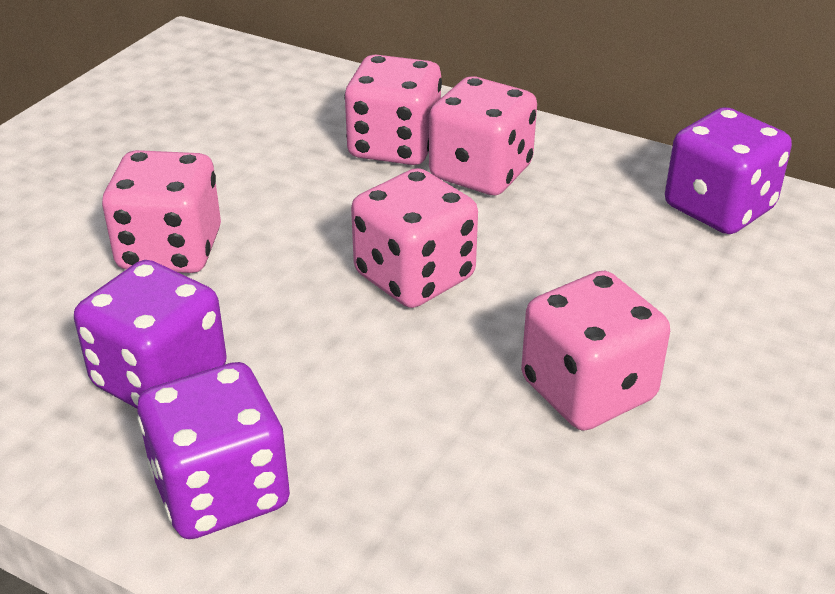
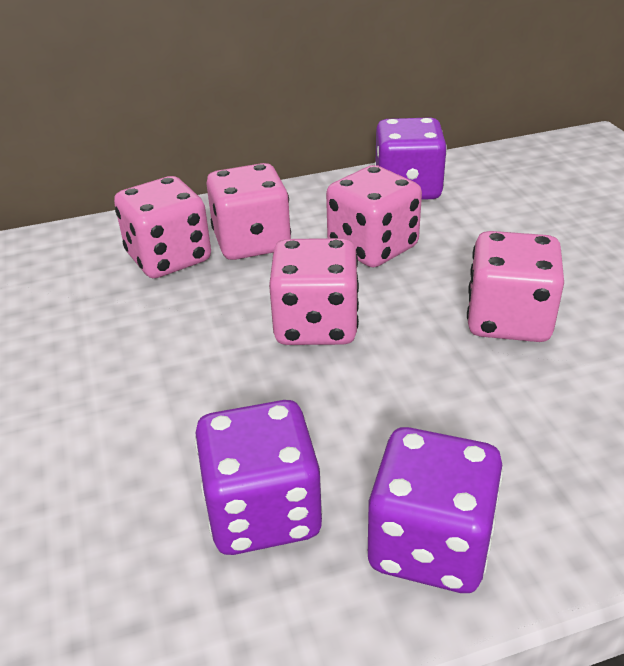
camera: 45 degrees left, 0 degrees up
(170, 250) = (117, 424): pink dice -> pink dice (372, 247)

